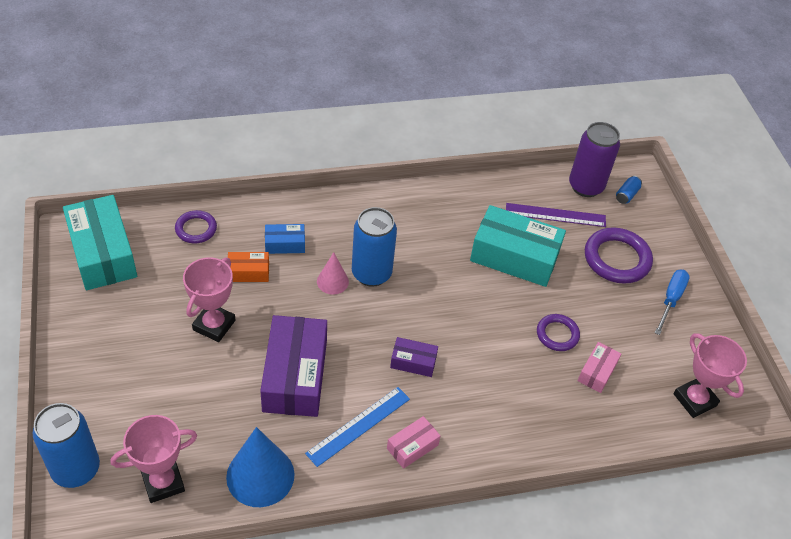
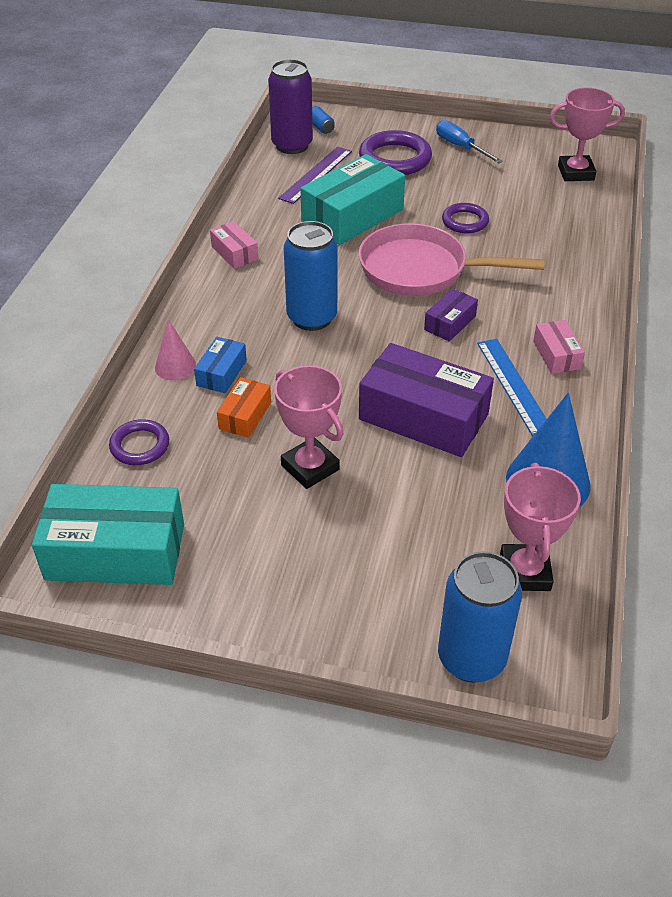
camera: 60 degrees left, 5 degrees down
(332, 281) = (304, 350): pink cone -> pink cone (175, 366)
(470, 323) = (420, 270): none -> pink pan
(597, 372) = (520, 213): pink box -> pink box (234, 253)

